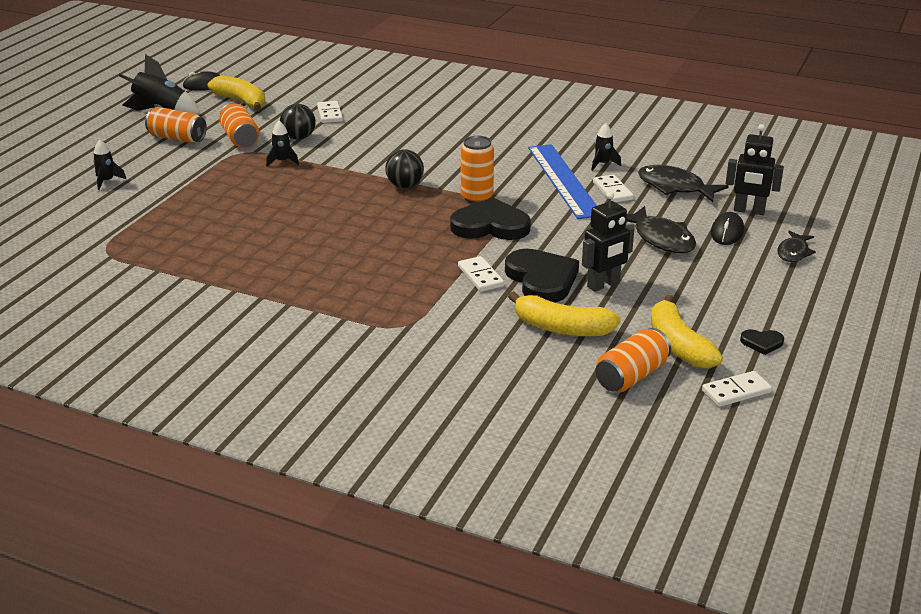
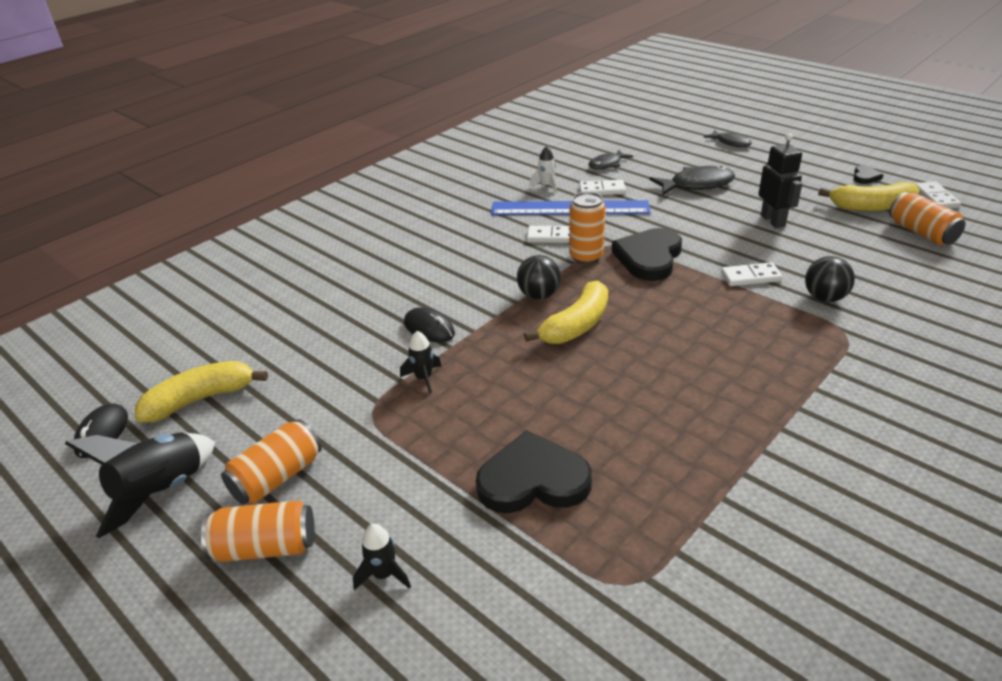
camera: 70 degrees left, 5 degrees up
(240, 138) = (325, 410): orange can -> orange can (265, 547)
(299, 137) = (361, 358): black ball -> black ball (824, 298)
(330, 114) = (309, 326): white domino -> white domino (551, 237)
(541, 279) = (760, 247): black heart -> black heart (533, 480)
(561, 328) = (847, 251): yellow banana -> yellow banana (576, 325)
(602, 164) = (546, 186): black rocket -> white rocket
(675, 187) = (607, 164): black fish -> black fish, size x0.62
(727, 232) = (692, 159): black mouse -> black mouse (429, 328)
(749, 211) = (659, 145): black robot -> none

